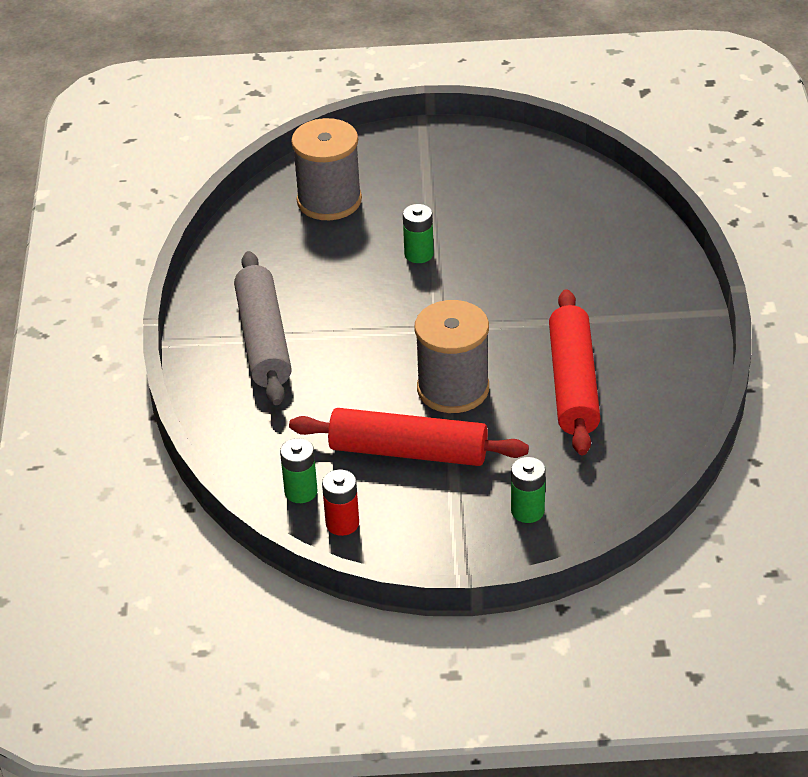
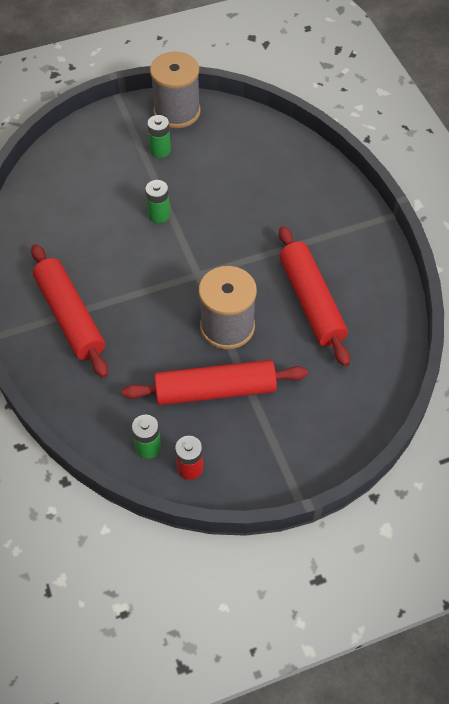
camera: 20 degrees left, 15 degrees up
(264, 340) = (70, 316): grey rolling pin -> red rolling pin
(329, 201) = (75, 182): grey spool -> grey spool (177, 112)
(527, 511) = (321, 421): green battery -> green battery (160, 150)

